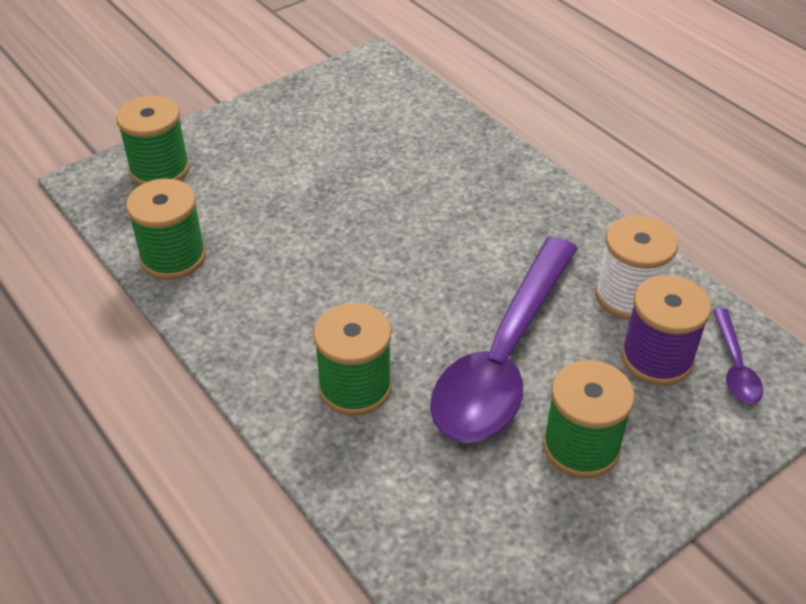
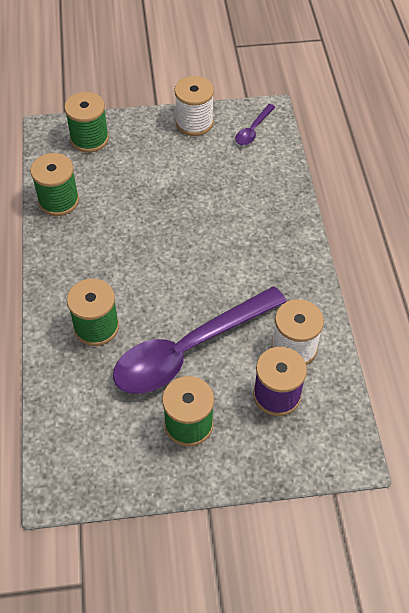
camera: 30 degrees right, 10 degrees up
(290, 104) = (194, 123): none -> white spool
(735, 366) = (320, 423): purple spoon -> purple spoon (253, 130)

